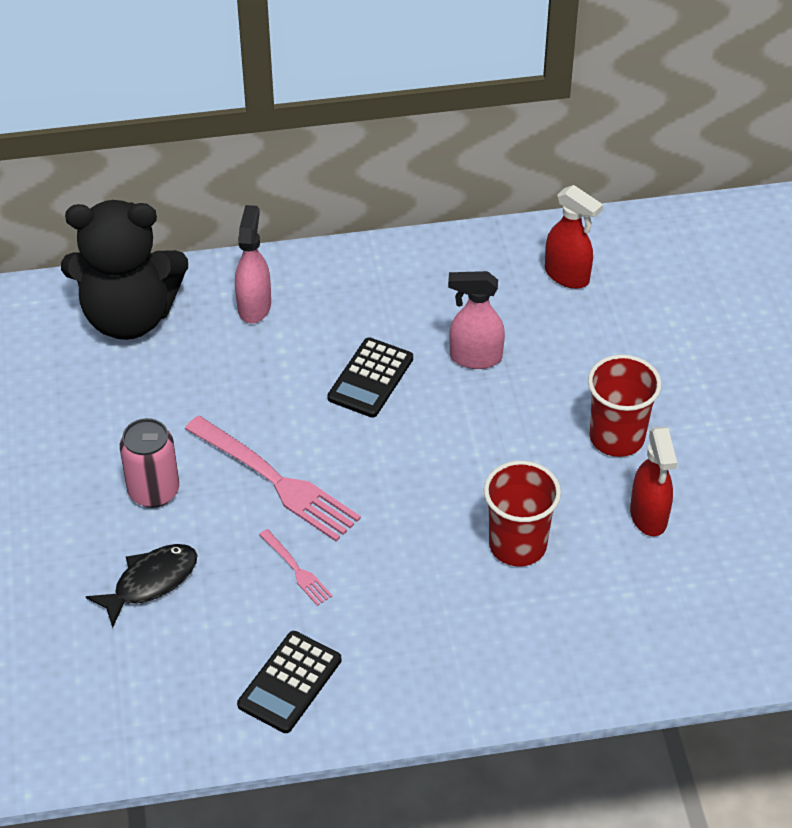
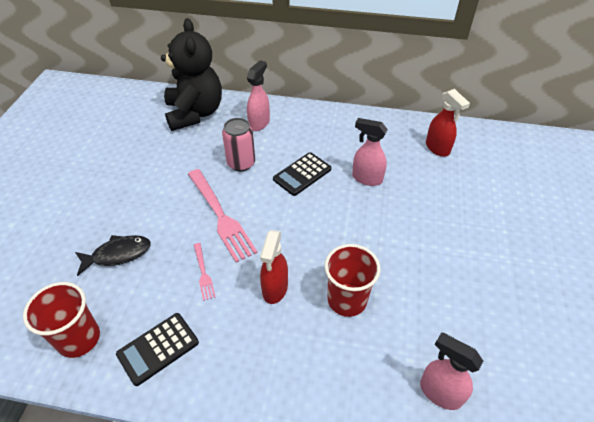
camera: 20 degrees right, 0 degrees up
(129, 317) = (195, 113): black teddy bear -> black teddy bear turned 120 degrees counterclockwise
(154, 491) = (152, 203): pink can -> pink can (241, 163)
(616, 437) = (437, 248): red cup -> red cup (79, 338)
(648, 516) = (442, 307): red spray bottle -> red spray bottle (275, 289)
(676, 619) = (439, 392): none -> pink spray bottle

